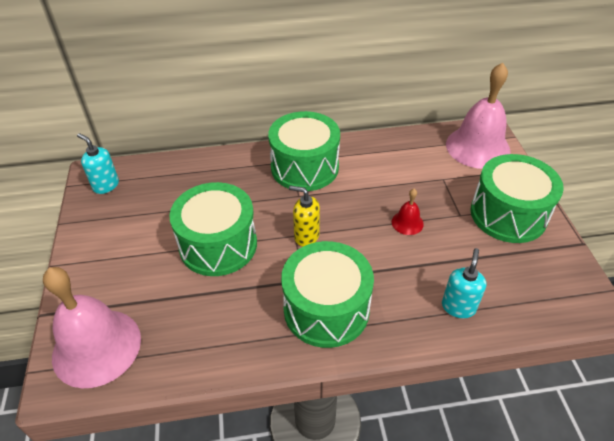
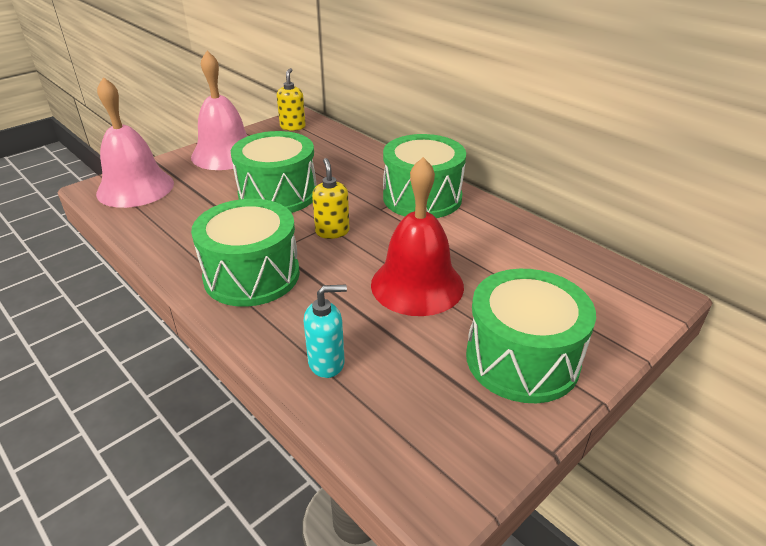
camera: 55 degrees right, 10 degrees down
(106, 185) = (293, 127): turquoise soap dispenser -> yellow soap dispenser
(407, 223) = (417, 285): red bell -> red bell, size x2.27
(477, 147) = (614, 296): pink bell -> pink bell (225, 154)

